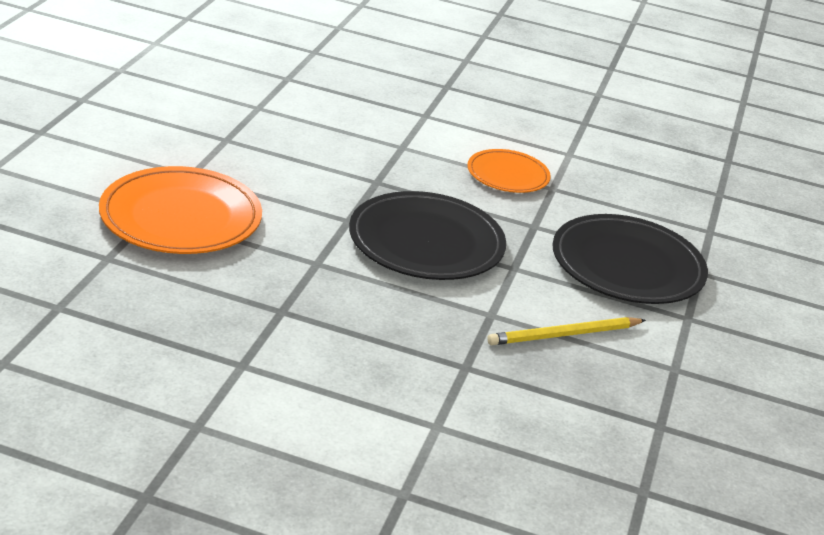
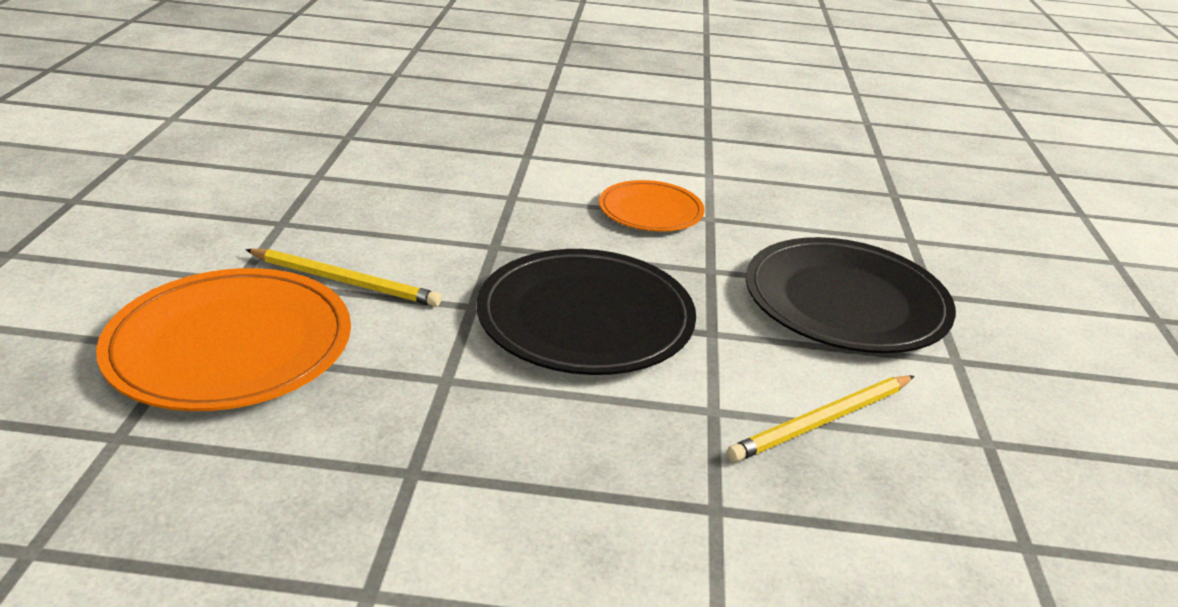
camera: 10 degrees left, 0 degrees up
(264, 188) = (345, 281): none -> yellow pencil

